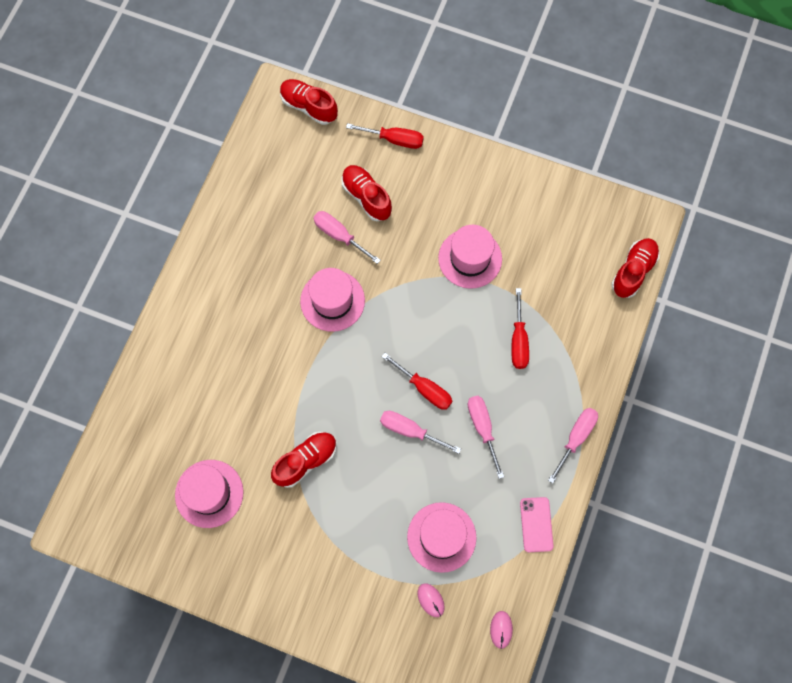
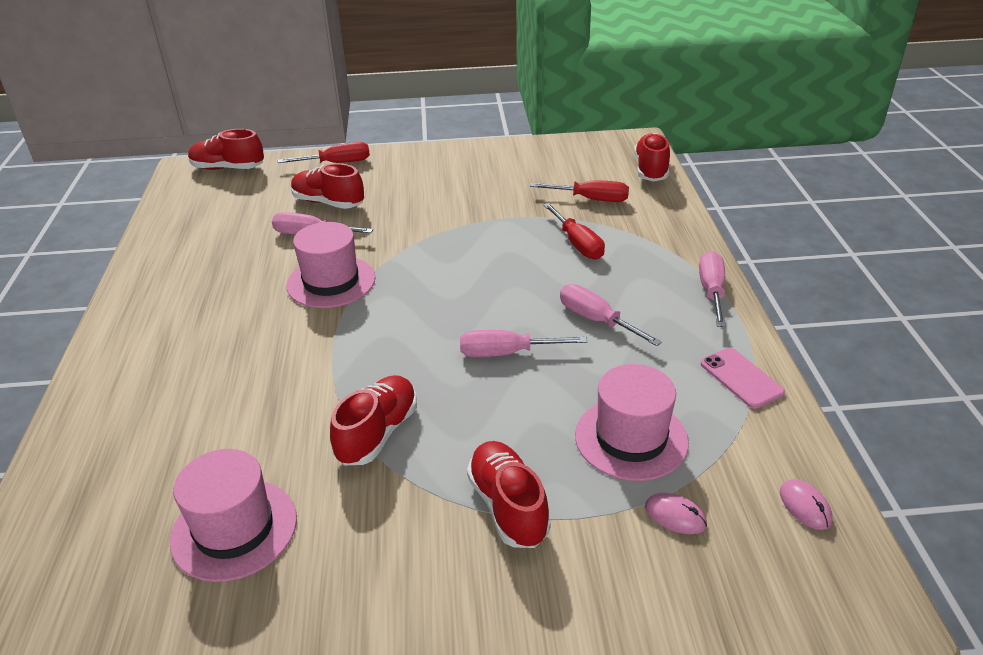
camera: 25 degrees left, 35 degrees down
(350, 549) = (508, 506): none -> red shoe
(424, 388) = (497, 312): red screwdriver -> red screwdriver (591, 199)
(470, 258) = (475, 208): pink hat -> none

